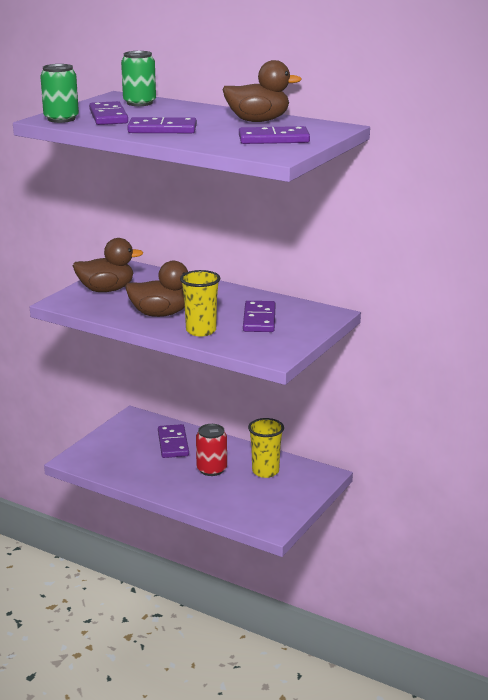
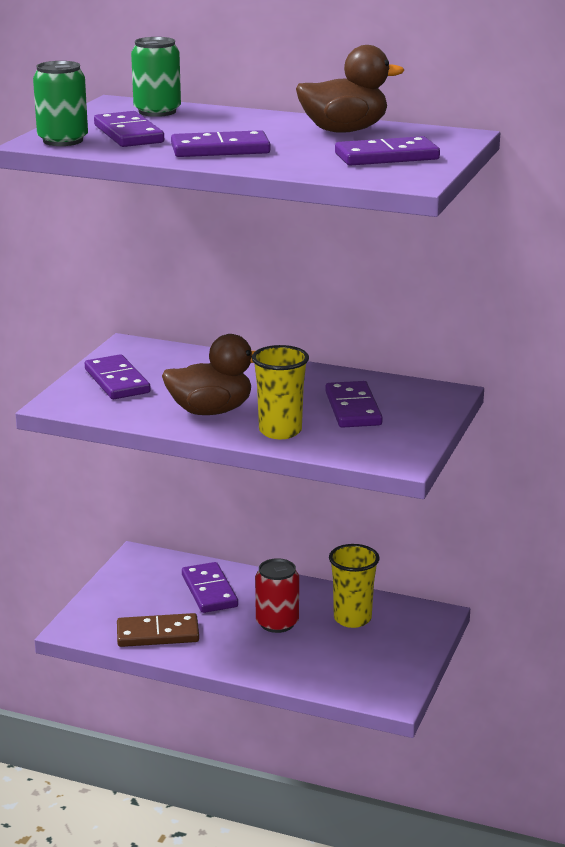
camera: 10 degrees left, 0 degrees up
(106, 290) = (117, 381): brown duck -> purple domino
(127, 469) = (157, 634): none -> brown domino

